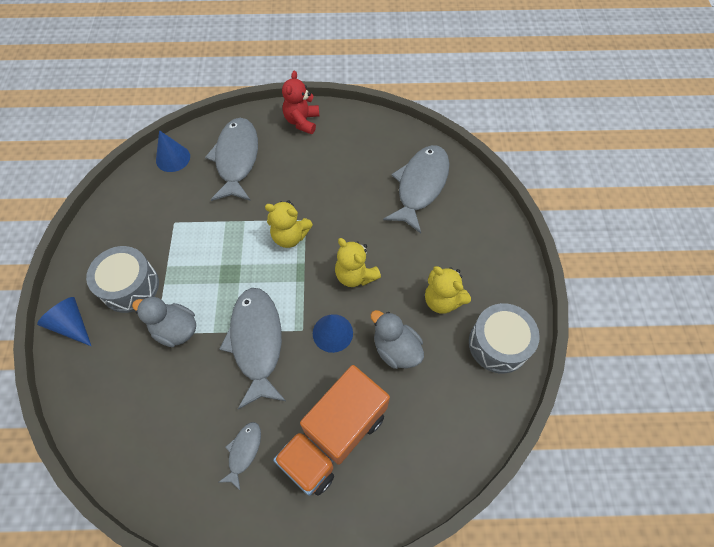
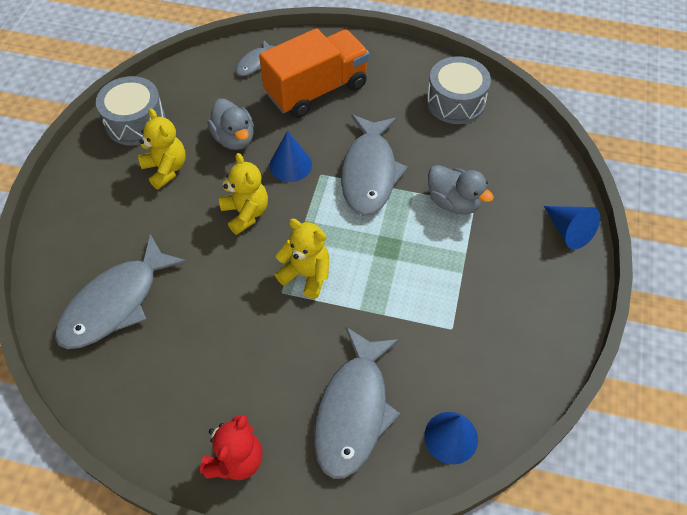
camera: 165 degrees left, 5 degrees down
(130, 286) = (505, 258): grey drum -> grey drum (455, 102)
(243, 452) = (396, 96): grey fish -> grey fish (255, 63)

